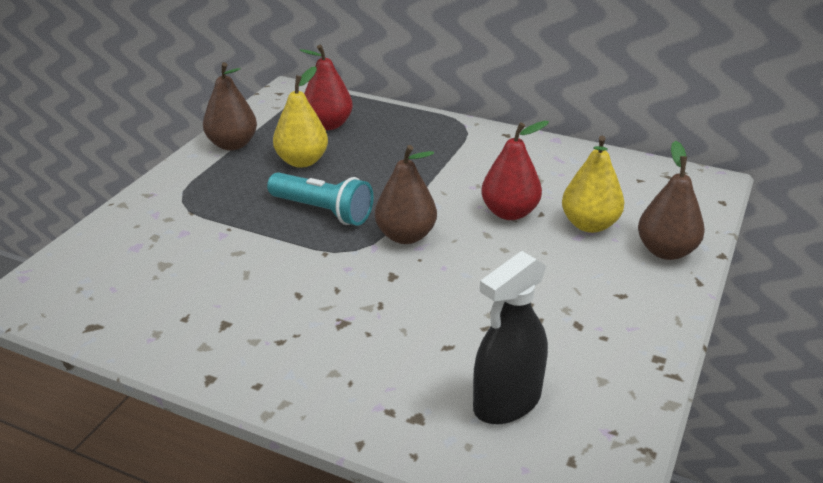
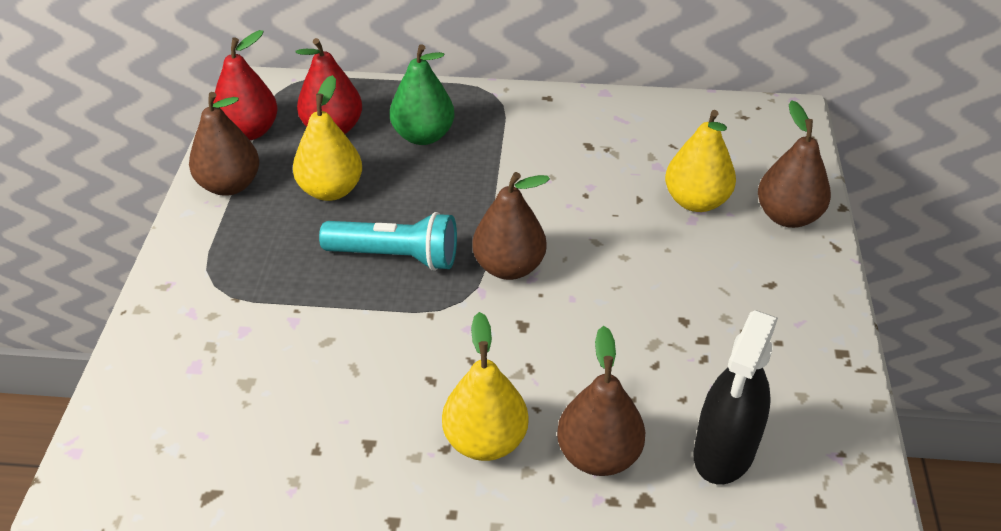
camera: 20 degrees left, 10 degrees up
(314, 344) = (485, 440): none -> yellow pear
(393, 141) = (423, 136): none -> green pear
(398, 377) = (598, 455): none -> brown pear
(509, 212) = (605, 206): red pear -> red pear (249, 131)

